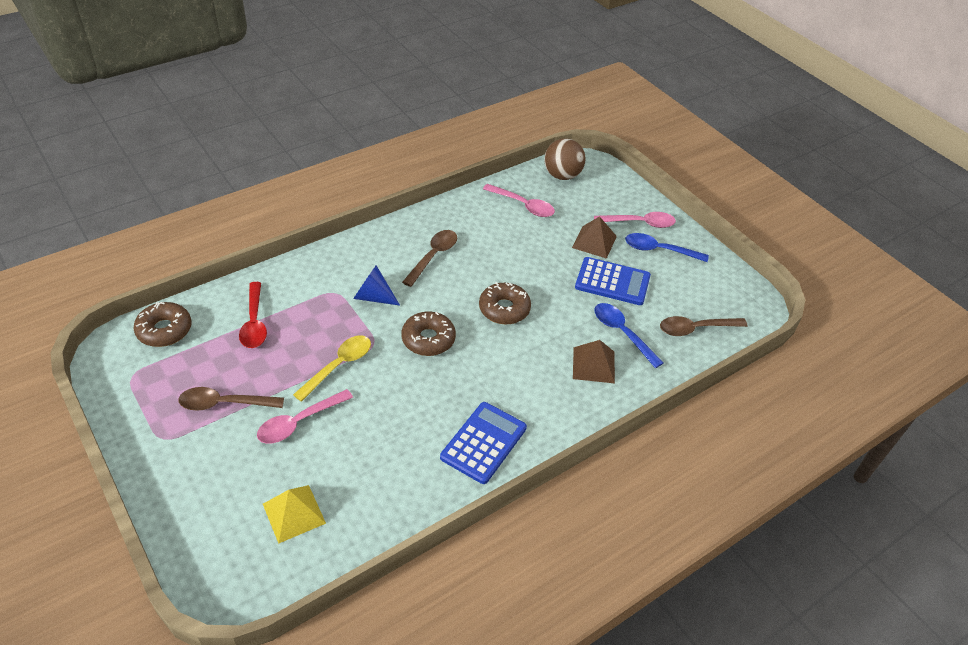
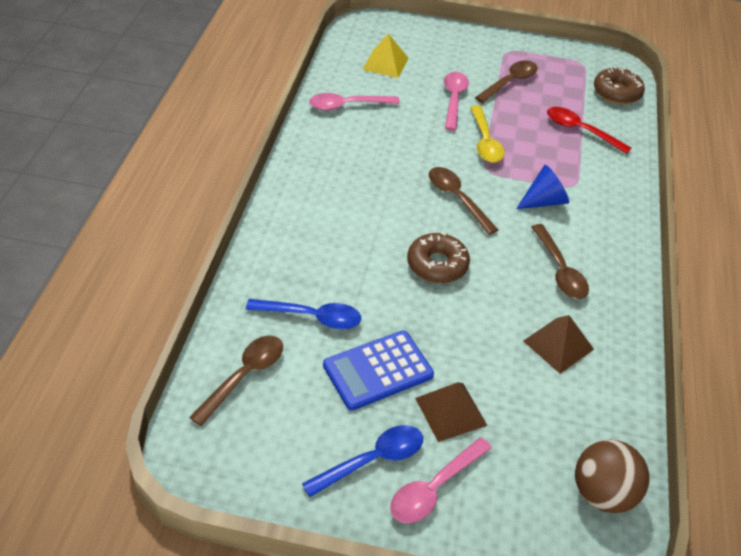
camera: 135 degrees right, 0 degrees up
(428, 339) = (457, 199): brown donut -> brown spoon
(483, 443) = (325, 159): blue calculator -> none
(523, 205) = (576, 401): pink spoon -> pink spoon (347, 105)
(593, 365) = (307, 268): brown pyramid -> brown pyramid (558, 345)

